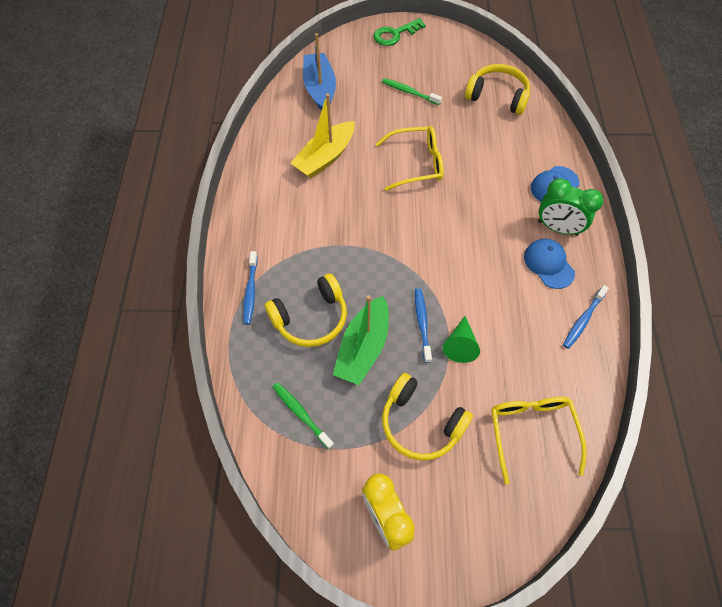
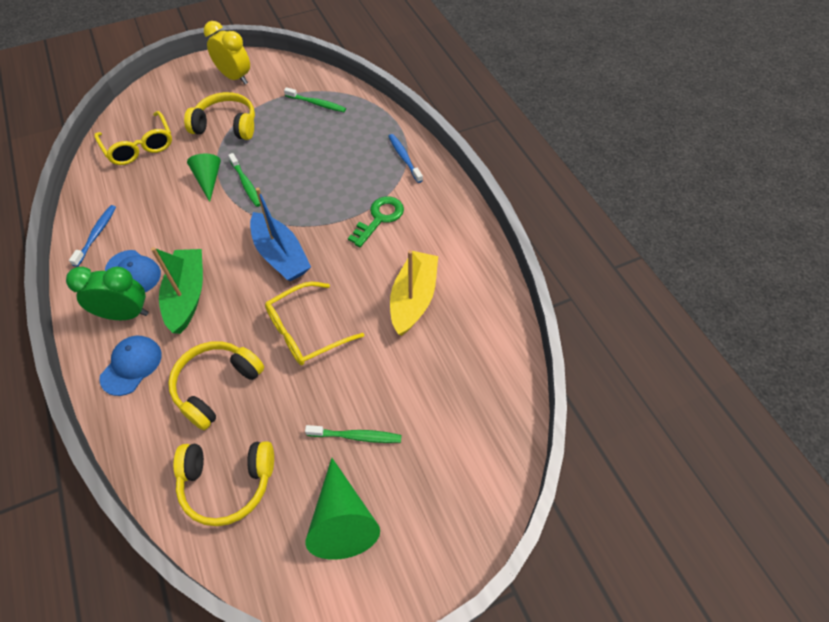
camera: 155 degrees right, 5 degrees down
(311, 318) = (342, 157): yellow headphones -> yellow headphones (216, 386)
(320, 89) = (477, 390): blue boat -> blue boat (280, 255)
(363, 347) = (289, 153): green boat -> green boat (187, 296)
(395, 34) = (428, 549): green key -> green key (379, 218)
(422, 323) = (246, 184): blue toothbrush -> green toothbrush
(435, 59) = (342, 519): none -> green cone

